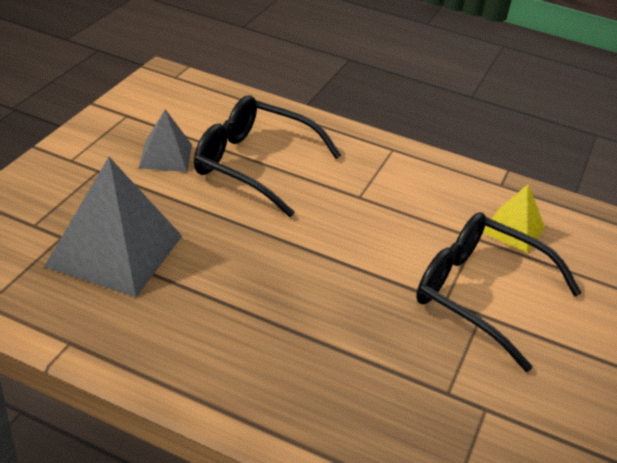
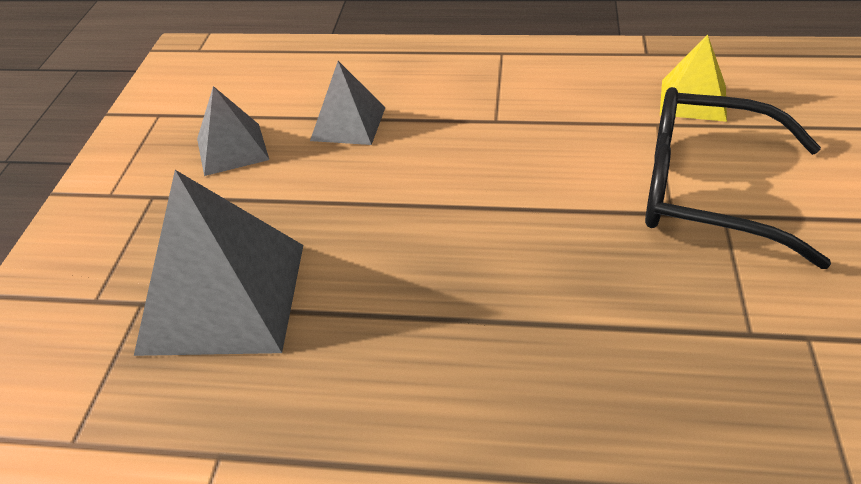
camera: 10 degrees left, 5 degrees up
(254, 164) = (348, 123): black glasses -> grey pyramid

